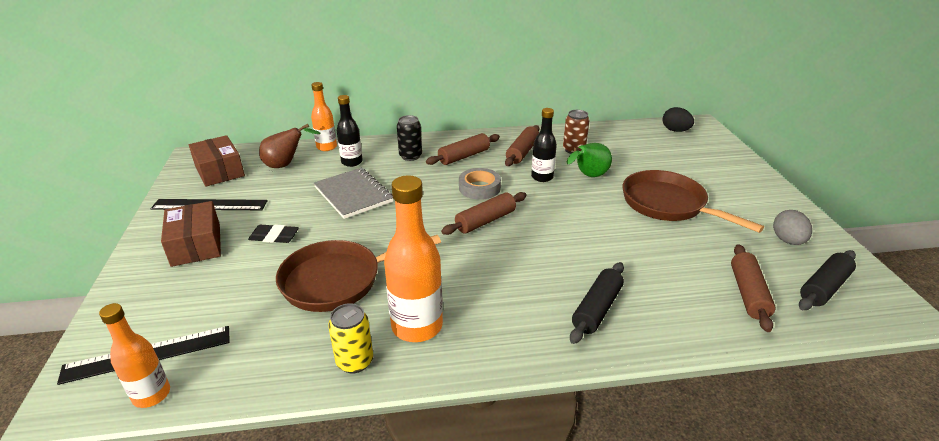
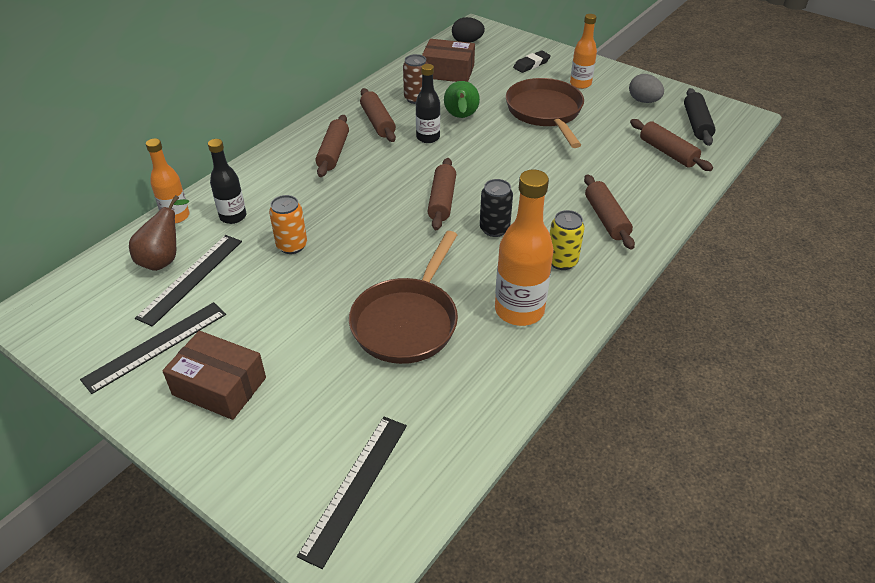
camera: 45 degrees left, 10 degrees up
(151, 395) = (416, 504): orange bottle -> orange bottle (580, 84)
(219, 171) = (95, 309): brown box -> brown box (448, 71)
(274, 237) = (285, 328): black eraser -> black eraser (531, 64)
(280, 182) = (191, 278): none -> black ruler
(353, 195) = (292, 246): grey notebook -> orange can
(355, 361) = (518, 363): yellow can -> yellow can (562, 261)
(410, 156) = (282, 179): black can -> black can (494, 229)
(479, 188) = (393, 175): grey tape -> none
(597, 309) = (606, 219): black rolling pin -> brown rolling pin
(668, 204) = (545, 112): brown pan -> brown pan turned 75 degrees clockwise

